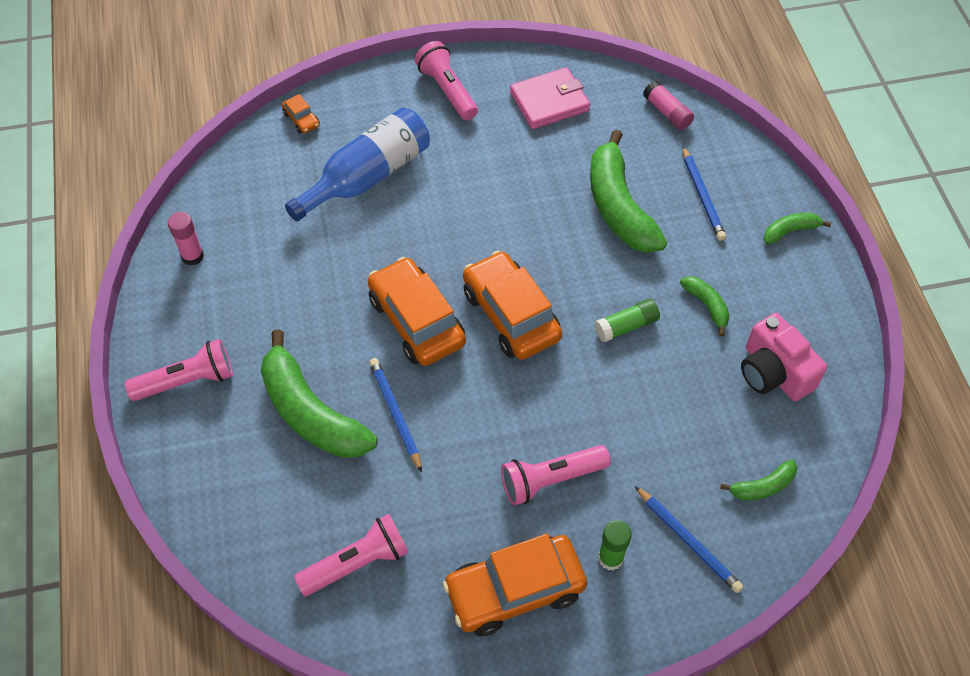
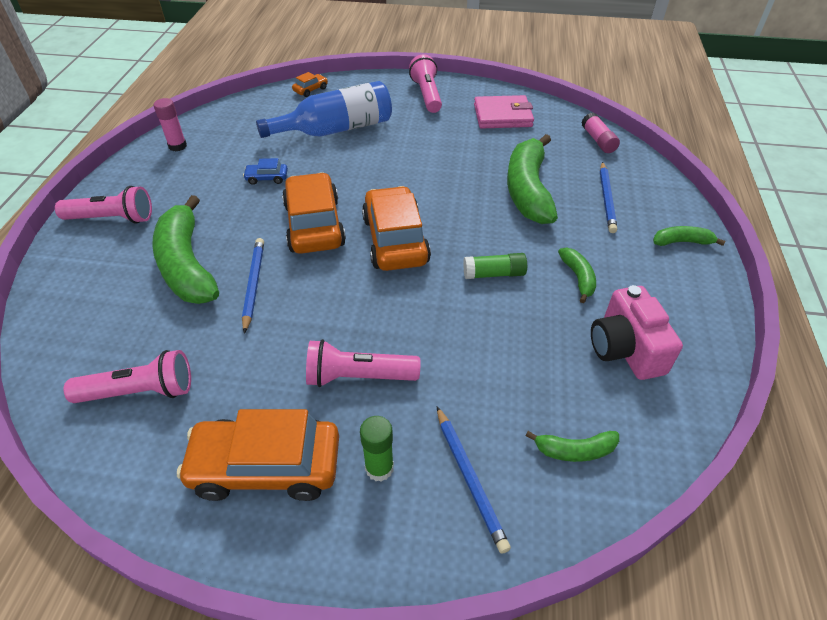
camera: 20 degrees right, 10 degrees down
(301, 119) = (310, 90): orange car -> orange car turned 120 degrees counterclockwise
(328, 273) = (267, 178): none -> blue car

